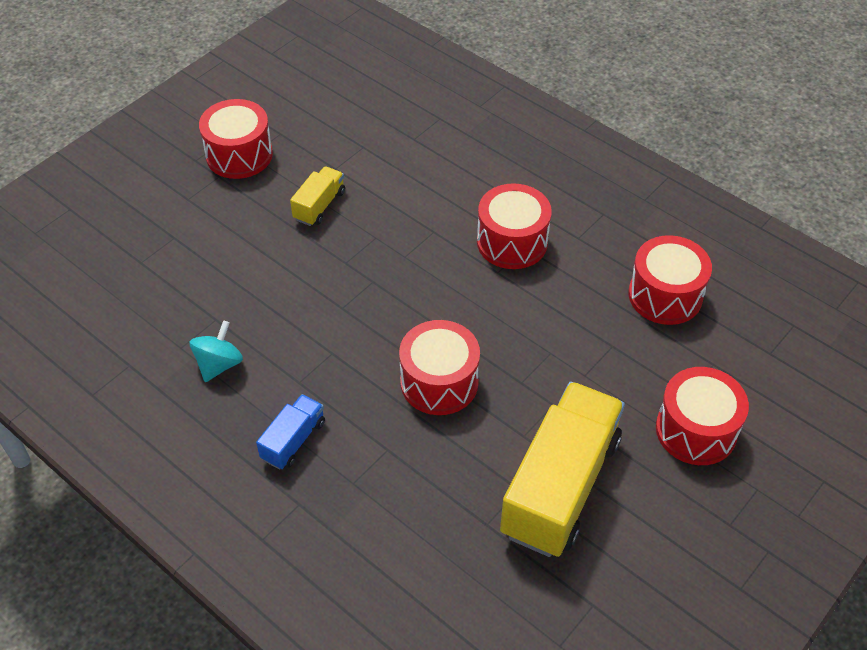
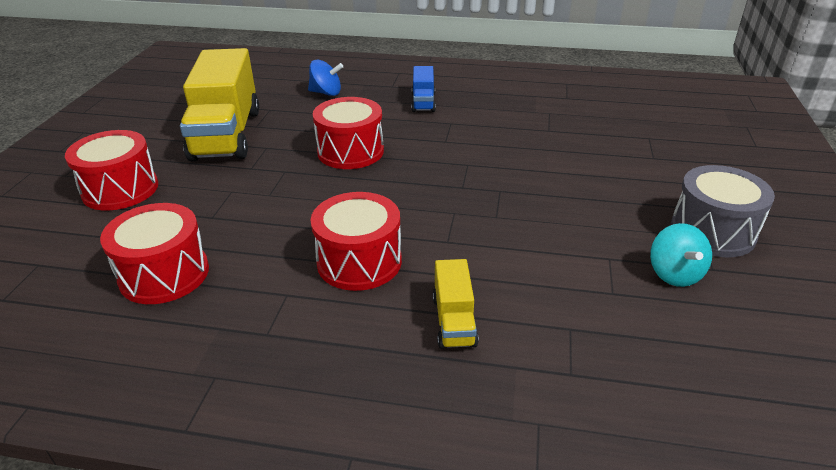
camera: 150 degrees right, 15 degrees down
(219, 364) = (513, 114): turquoise spinning top -> turquoise spinning top (674, 274)
(239, 155) = (712, 231): red drum -> grey drum
(319, 205) = (577, 220): yellow truck -> yellow truck (454, 321)
(394, 530) = (326, 93): none -> blue spinning top

